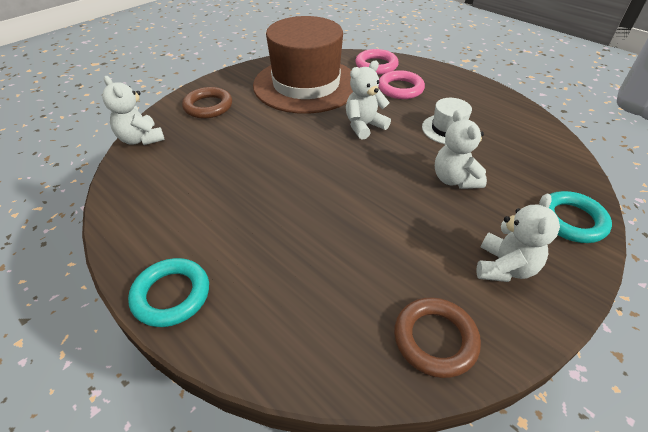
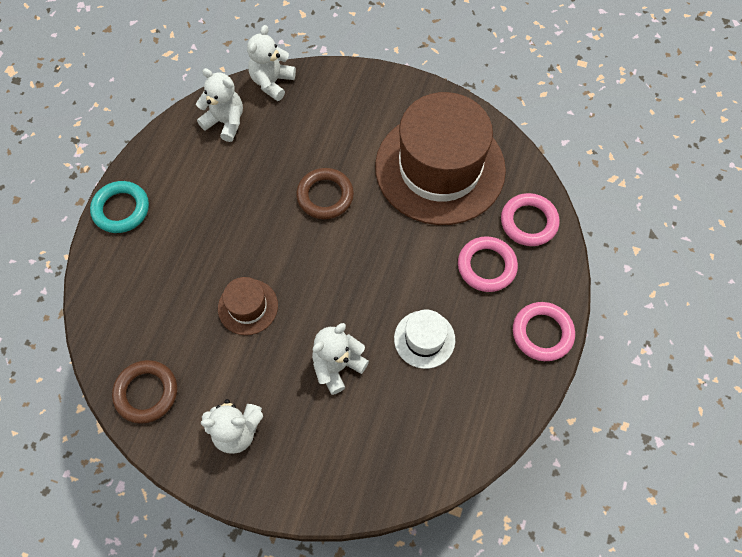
camera: 65 degrees right, 20 degrees up
(208, 106) = (349, 103): brown ring -> brown ring (325, 196)
(364, 126) = (388, 255): white teddy bear -> white teddy bear (225, 122)
(366, 220) = (248, 307): none -> brown hat
(463, 83) = (542, 333): none -> pink ring
(571, 220) = (322, 484): turquoise ring -> none

